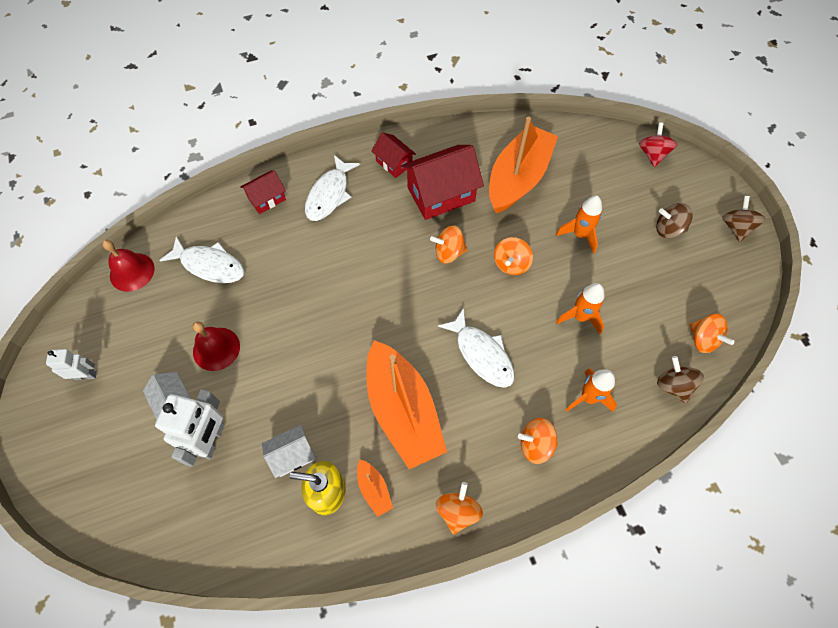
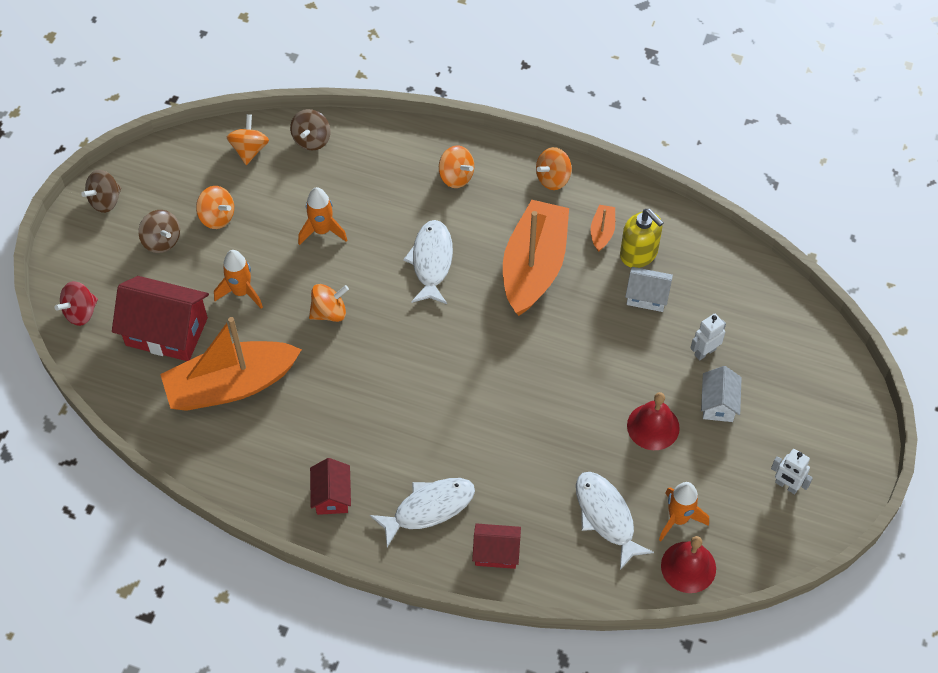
camera: 140 degrees left, 5 degrees down
(212, 440) = (705, 352): white robot -> white robot, size x0.58
(441, 194) = (321, 424): red house -> red house (167, 331)
(448, 252) = (372, 362): orange spinning top -> orange spinning top (217, 217)
(588, 397) = (383, 176): orange rocket -> orange rocket (678, 519)

